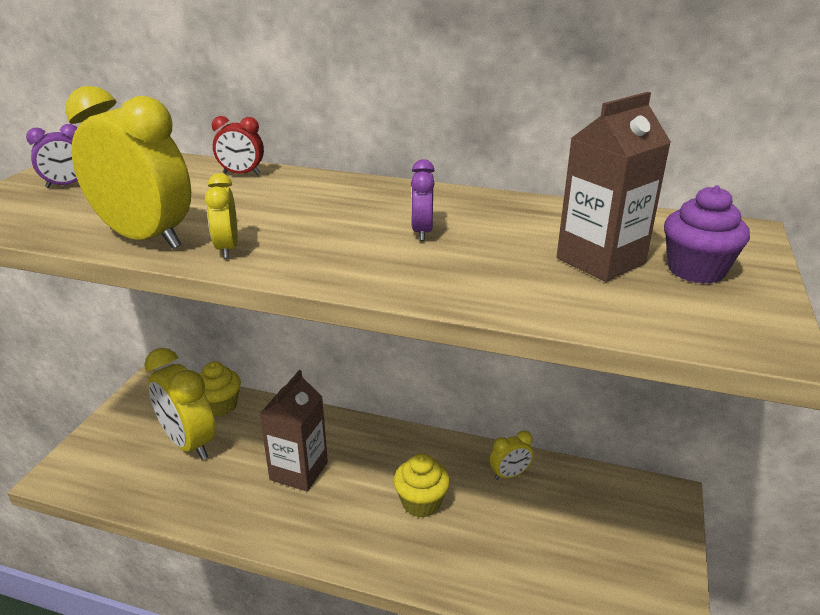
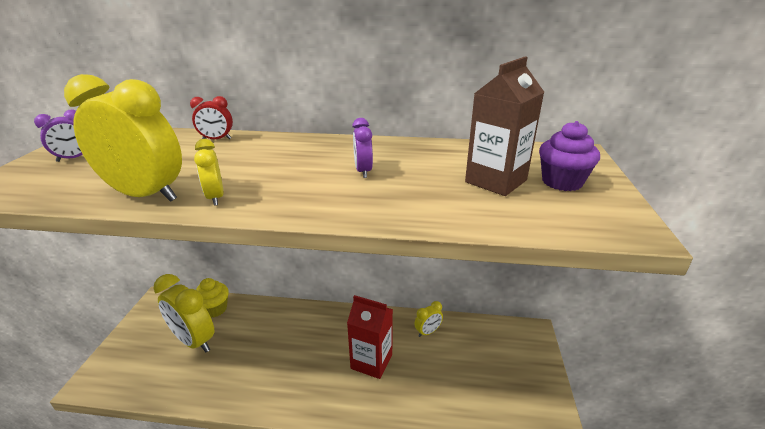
camera: 10 degrees left, 0 degrees up
(299, 471) = (280, 350): brown carton -> none
(421, 503) = (371, 361): yellow cupcake -> red carton

